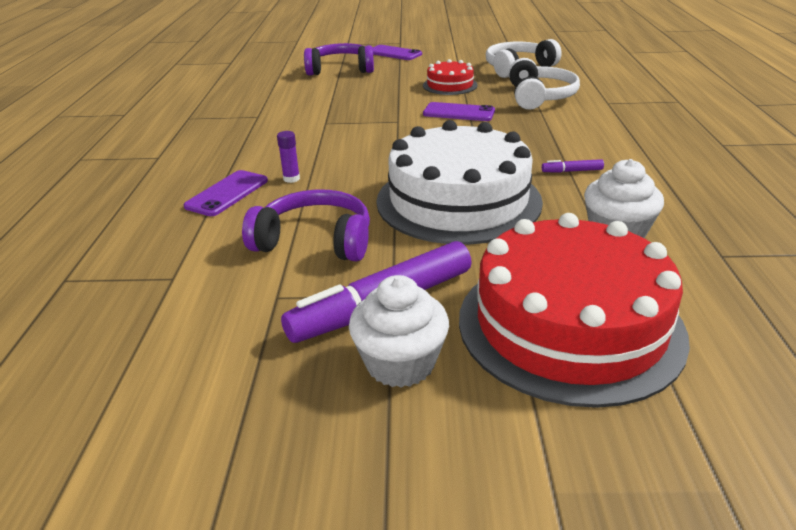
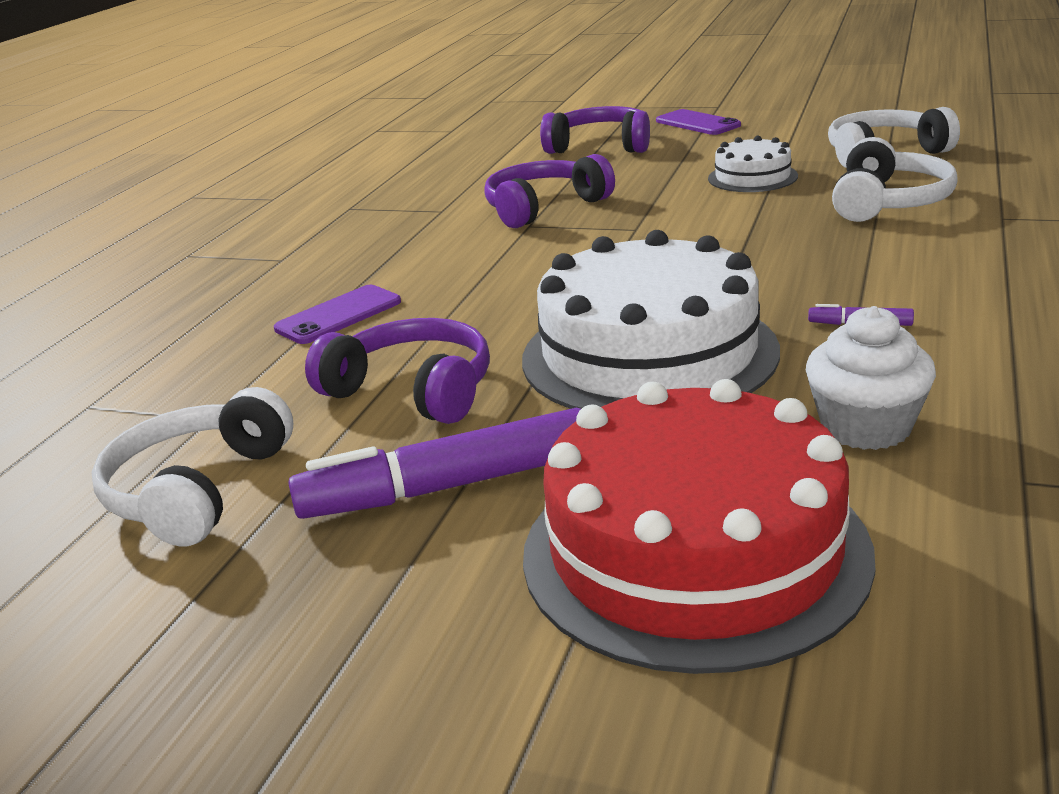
camera: 20 degrees right, 5 degrees down
(196, 332) = (197, 490): none -> white headphones
(291, 179) = (433, 302): purple glue stick -> none
(328, 110) = (544, 207): none -> purple headphones
(400, 363) = (422, 566): white cupcake -> none
(450, 85) = (752, 177): red cake -> white cake
(458, 113) = (738, 221): purple phone -> none

